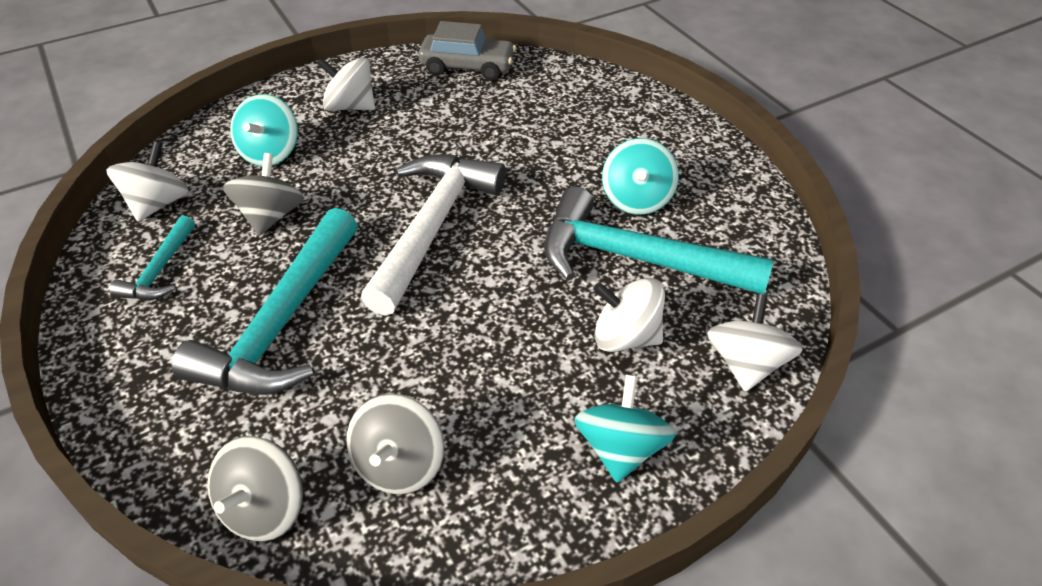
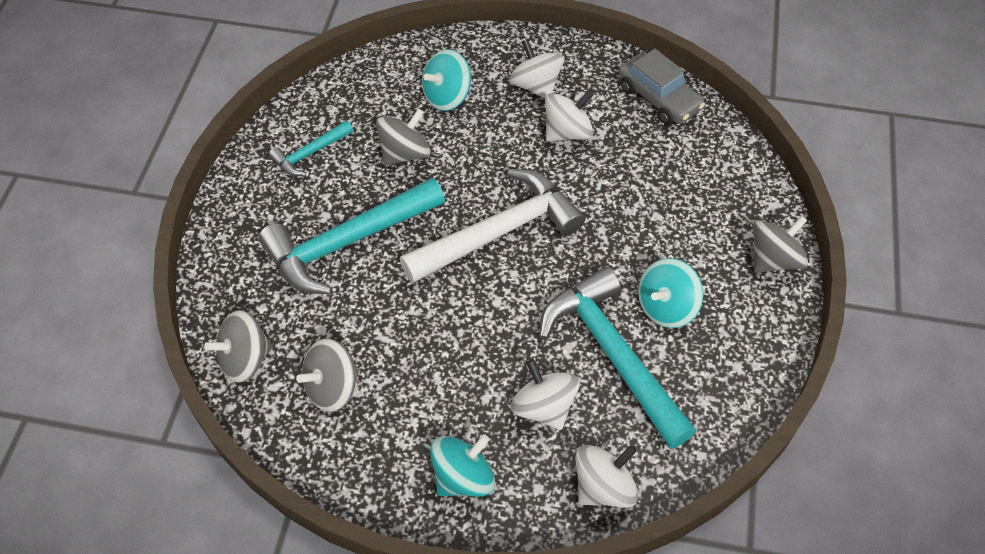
camera: 40 degrees right, 10 degrees up
(158, 204) = (346, 97): white spinning top -> white spinning top (567, 132)
(675, 123) = (773, 259): none -> grey spinning top

